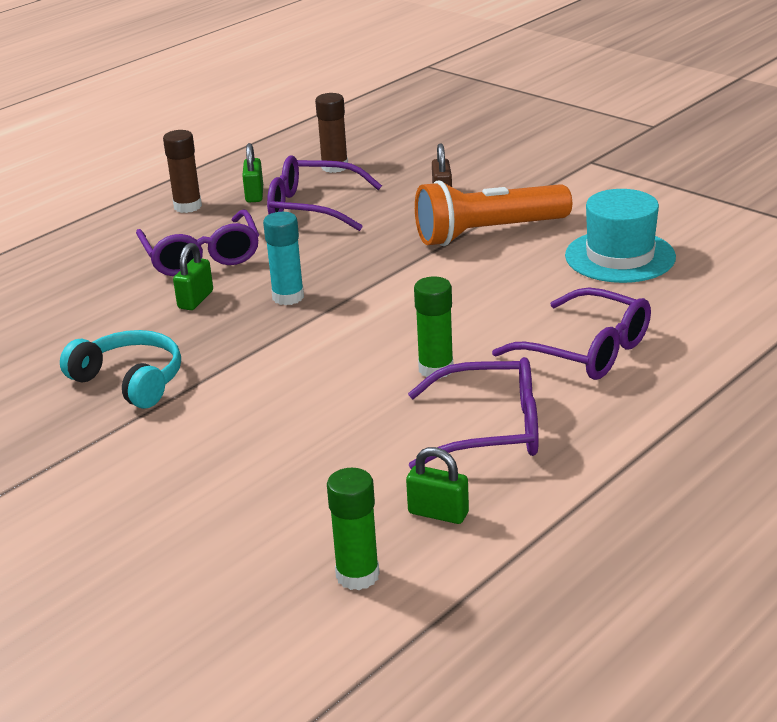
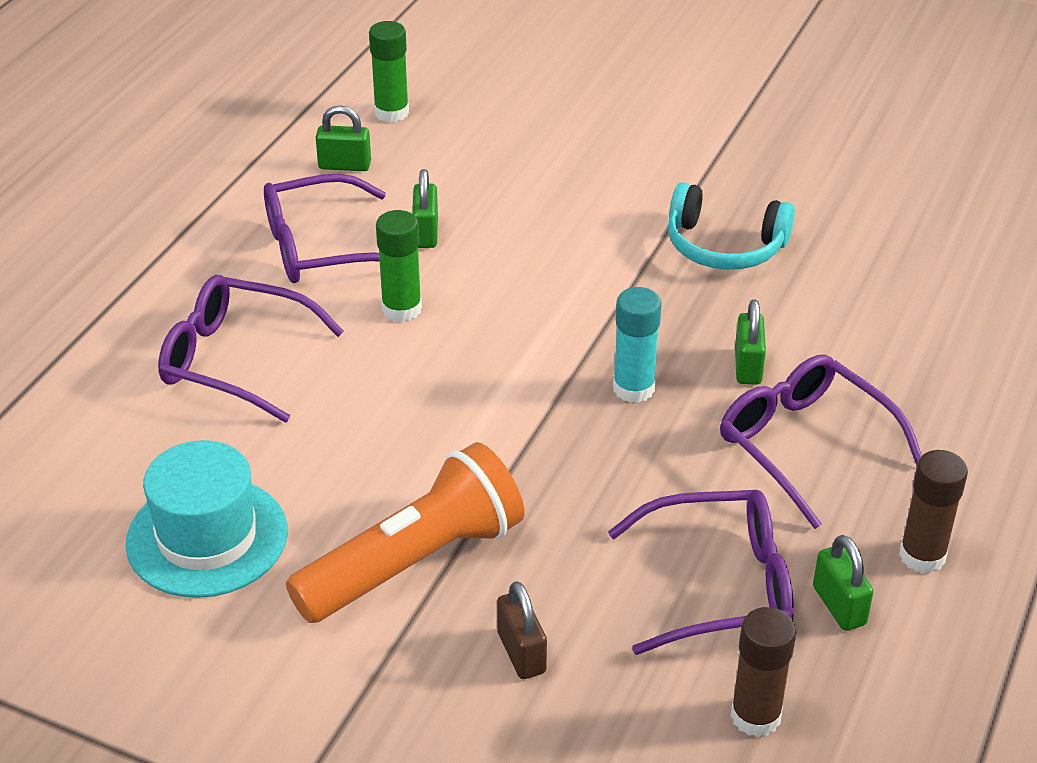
camera: 160 degrees right, 10 degrees up
(385, 429) = (426, 233): none -> green padlock

